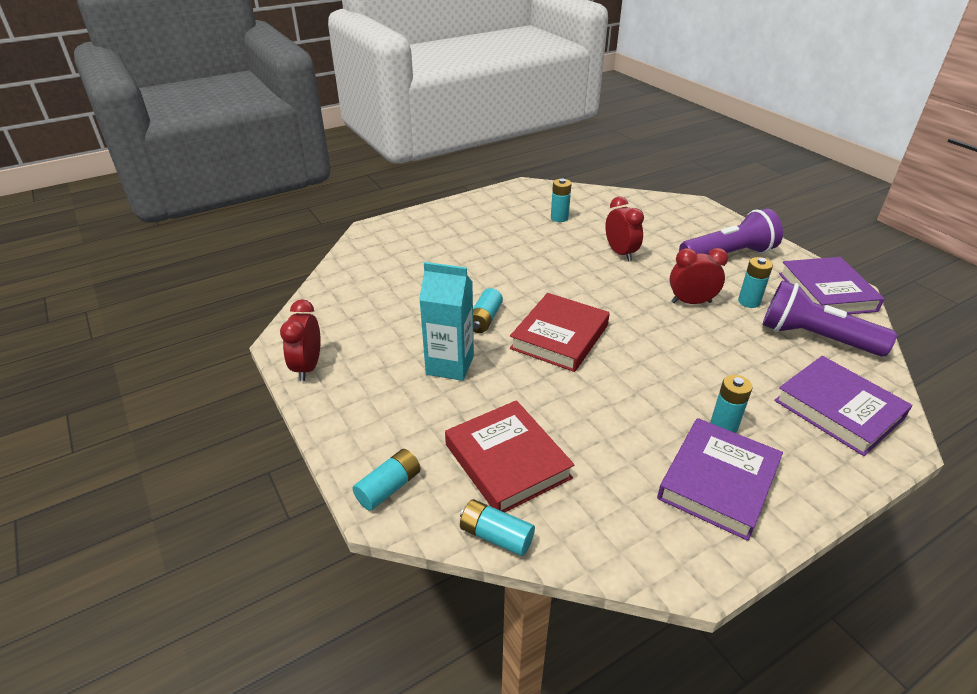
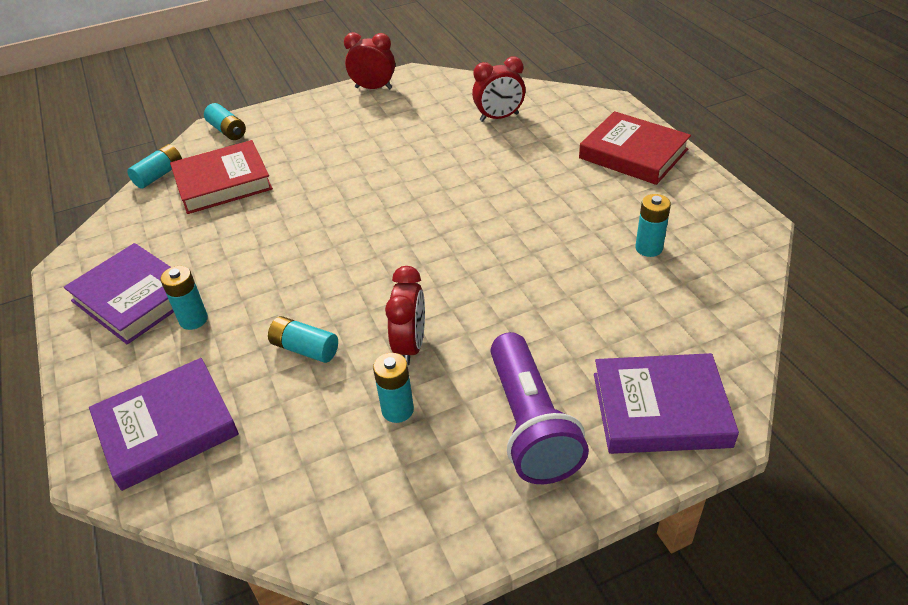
camera: 100 degrees right, 5 degrees up
(450, 365) = (351, 155): turquoise carton -> none
(484, 319) = (416, 176): turquoise battery -> turquoise battery (305, 349)
(559, 337) = (372, 224): red book -> red book (633, 154)
(620, 253) = (544, 297): red clock -> red clock (499, 117)
(815, 338) = (297, 459): purple flashlight -> none
(826, 292) = (402, 527): purple book -> purple book (660, 409)

